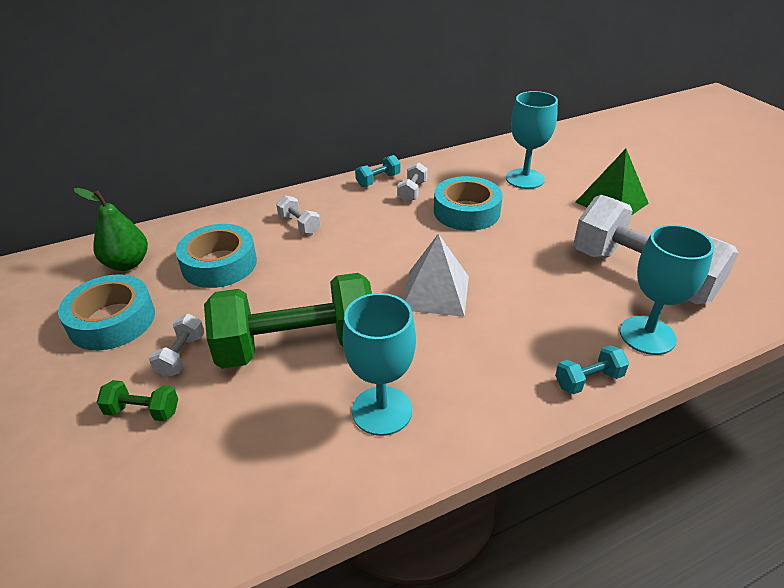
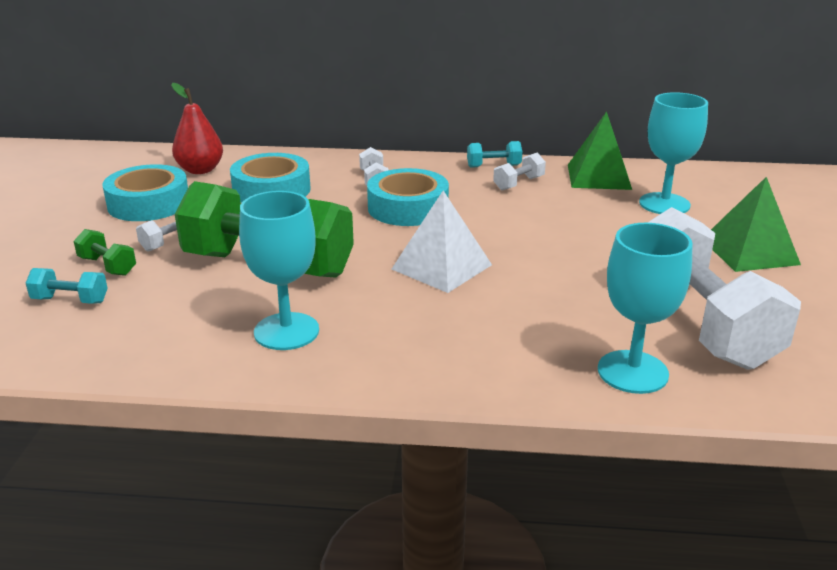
camera: 30 degrees right, 10 degrees down
(127, 264) = (200, 170): green pear -> red pear
(460, 167) = (598, 176): none -> green pyramid
(466, 211) = (557, 214): turquoise tape -> turquoise tape (408, 208)
(588, 380) = (514, 382): turquoise dumbbell -> turquoise dumbbell (70, 300)

